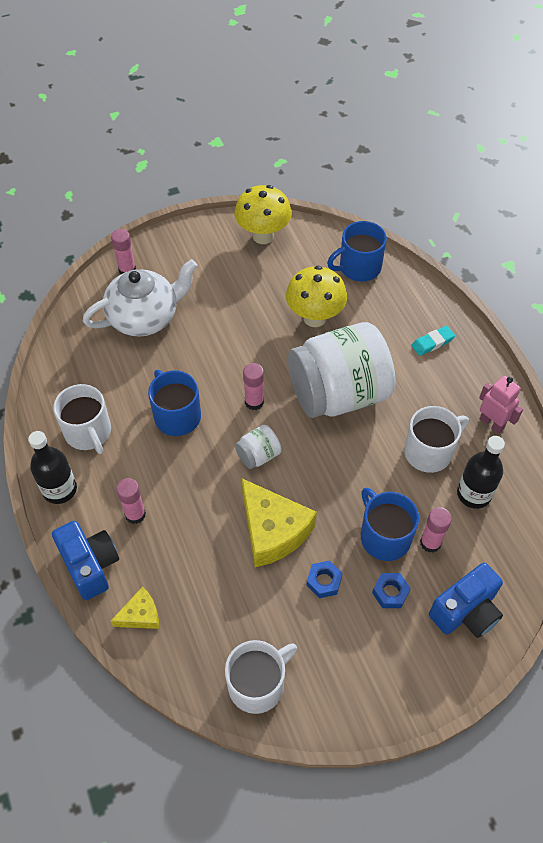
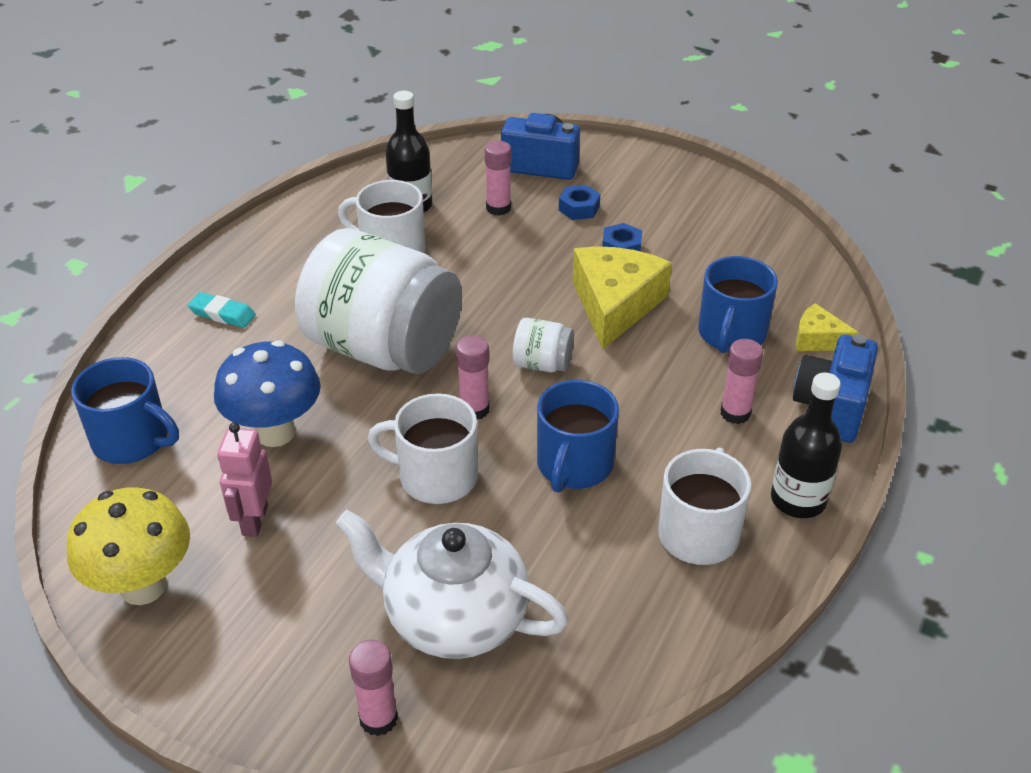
camera: 130 degrees left, 15 degrees down
(257, 684) = (763, 237): white mug -> white mug (436, 477)
(314, 318) = (275, 432): yellow mushroom -> blue mushroom
(384, 536) = (527, 235): blue mug -> blue mug (731, 334)
(492, 423) = (306, 228): pink robot -> pink robot (254, 520)

